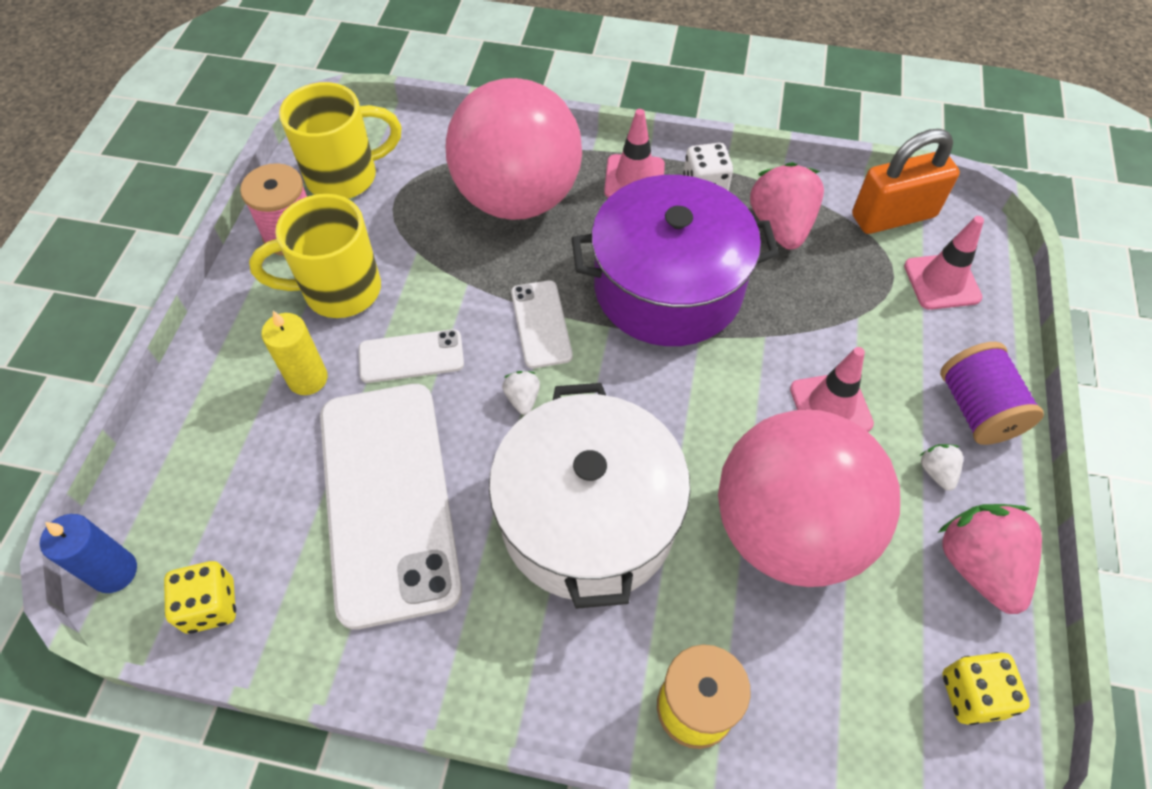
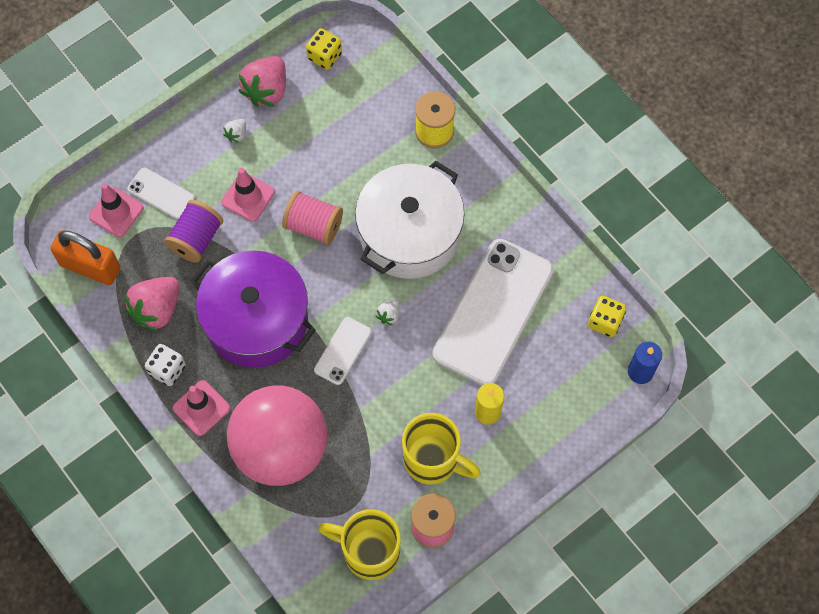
camera: 140 degrees left, 10 degrees up
(411, 356) = (425, 384): white phone -> white phone (161, 193)
(718, 433) = (313, 225): none -> pink spool
(788, 529) = (328, 162): pink ball -> none
(977, 409) = (184, 144): purple spool -> purple spool (196, 239)

